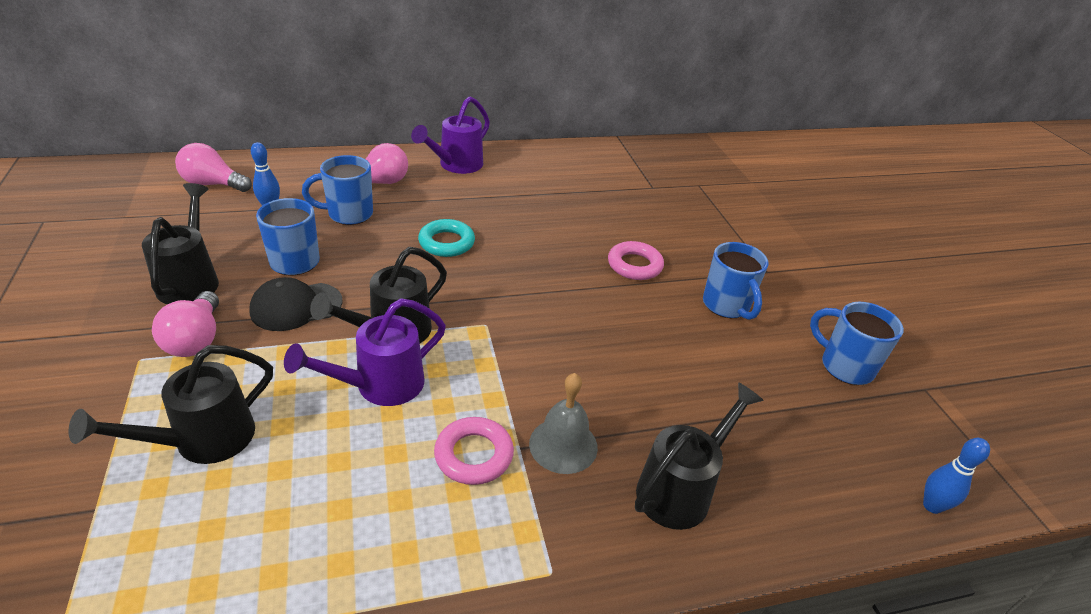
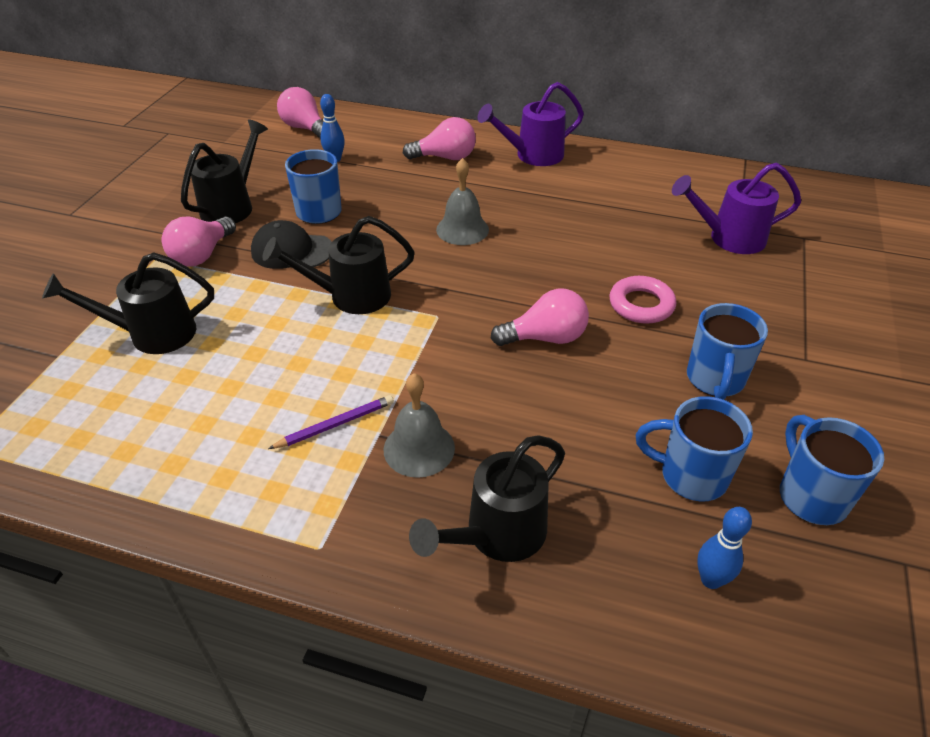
camera: 35 degrees right, 5 degrees up
(348, 214) = (395, 180): blue mug -> blue mug (691, 476)
(380, 385) = (306, 338): purple watering can -> purple watering can (729, 238)
(446, 243) = (462, 229): turquoise ring -> grey bell
(474, 455) = (335, 425): pink ring -> purple pencil
(587, 314) = (545, 338): none -> pink light bulb
(680, 489) = (497, 535): black watering can -> black watering can turned 150 degrees clockwise
(932, 506) = (781, 686): blue bowling pin -> blue bowling pin (711, 580)

